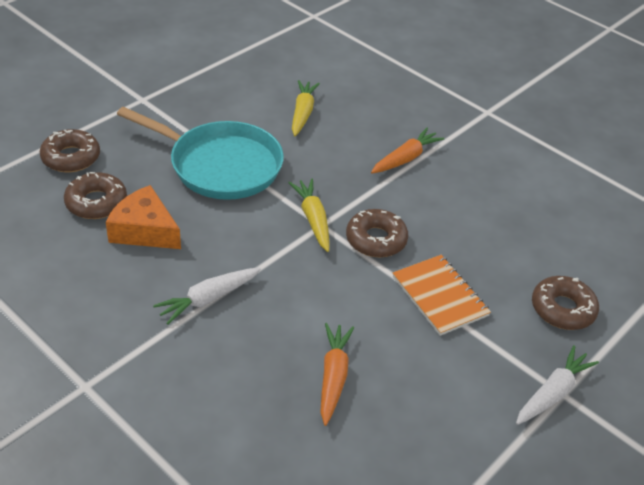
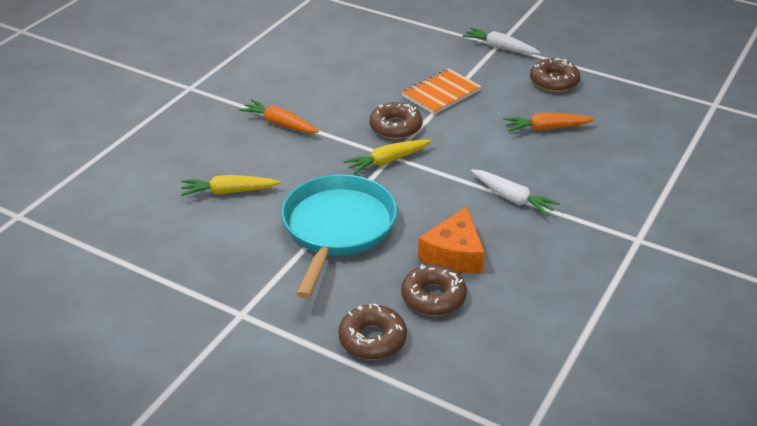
camera: 100 degrees left, 5 degrees down
(562, 309) = (423, 46): brown donut -> brown donut (554, 81)

